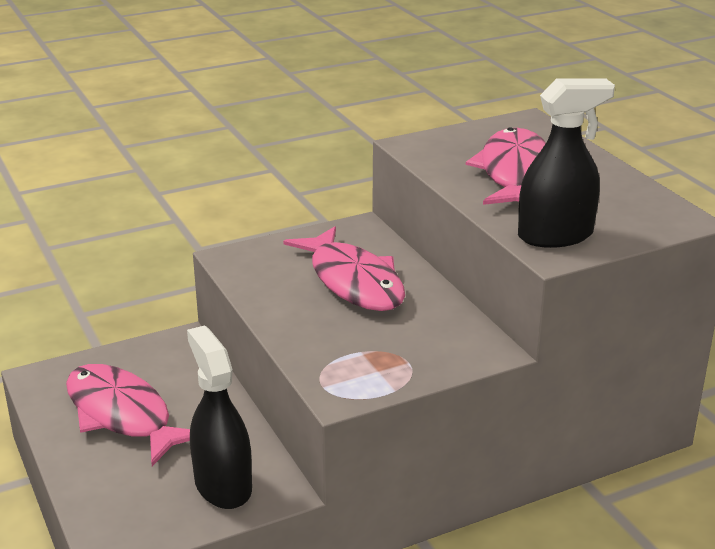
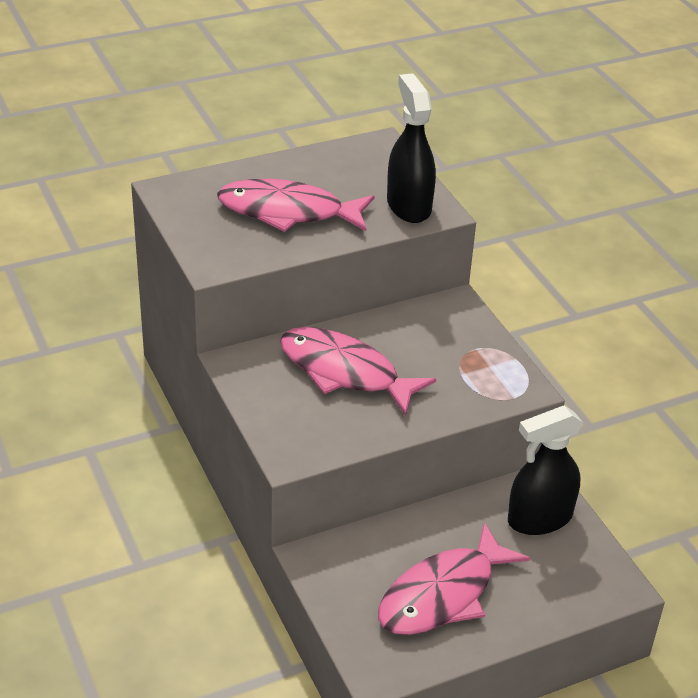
camera: 90 degrees left, 10 degrees up
(353, 281) = (345, 372): pink fish -> pink fish turned 120 degrees counterclockwise

